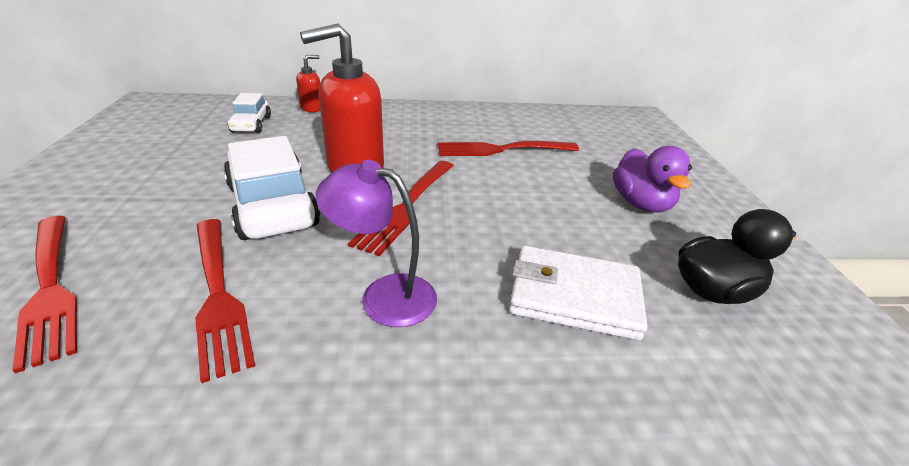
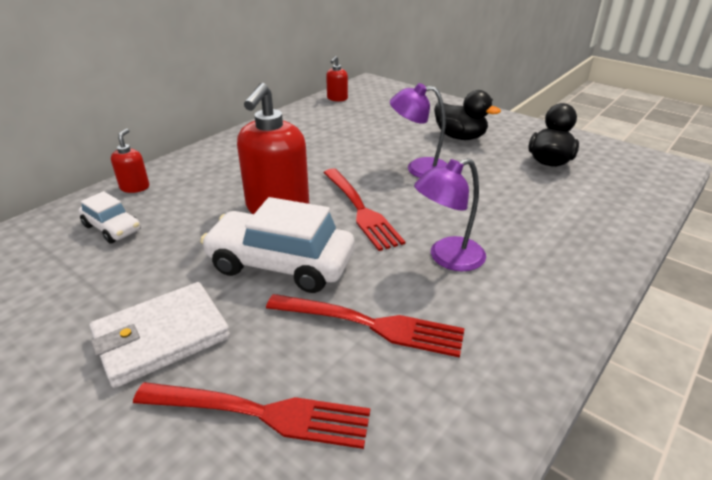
camera: 45 degrees left, 0 degrees up
(502, 149) = (339, 144): red fork -> none
(531, 206) = (419, 168): none -> purple lamp
(574, 296) = (514, 199): white wallet -> white wallet (161, 337)
(578, 115) = (337, 98): none -> red soap dispenser
(641, 204) = (460, 137): purple duck -> black duck

